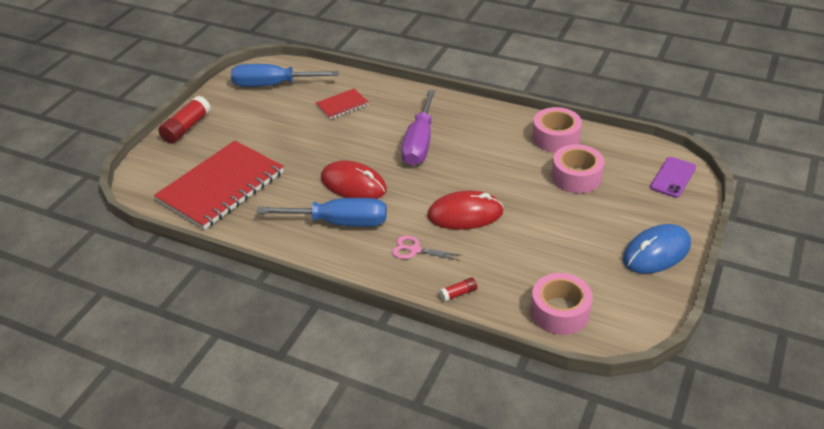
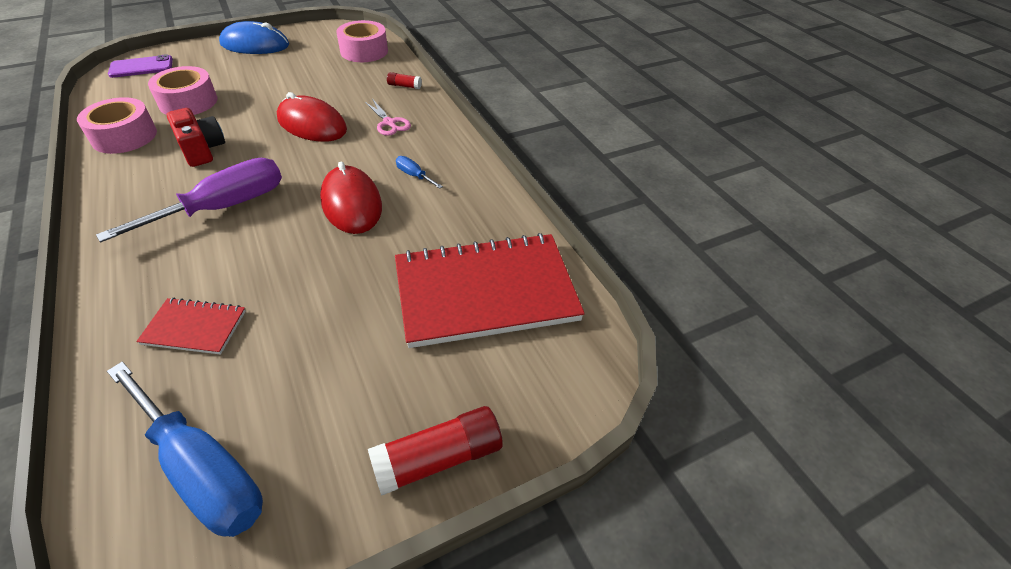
camera: 145 degrees left, 5 degrees up
(340, 222) = (414, 175): blue screwdriver -> blue screwdriver, size x0.41
(495, 158) = (202, 150): none -> red camera

